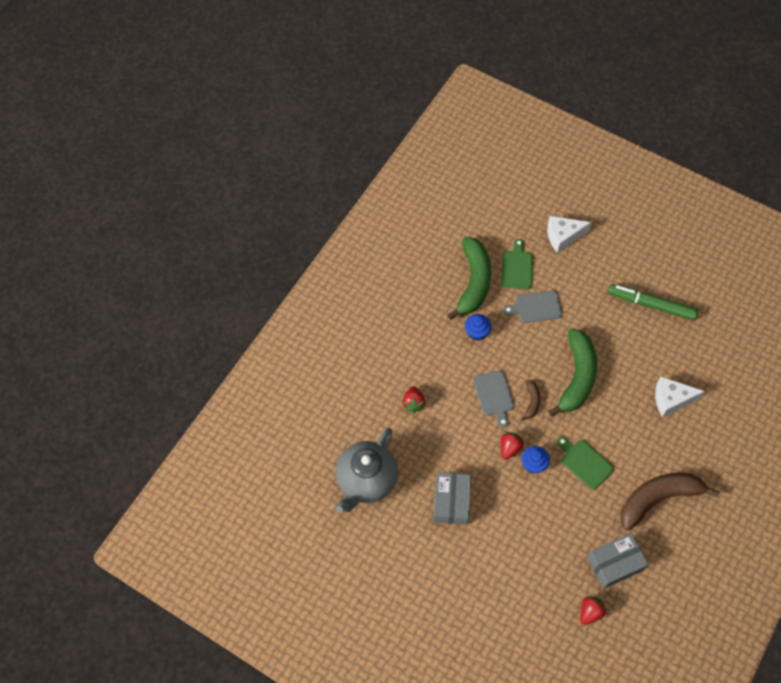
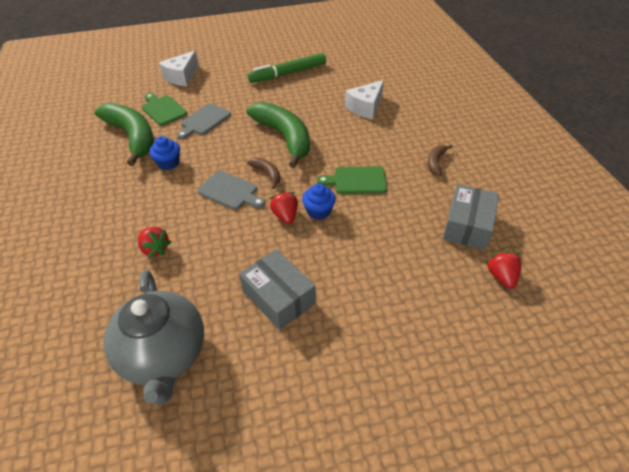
camera: 45 degrees left, 15 degrees down
(658, 499) = (435, 163): brown banana -> brown banana, size x0.45

